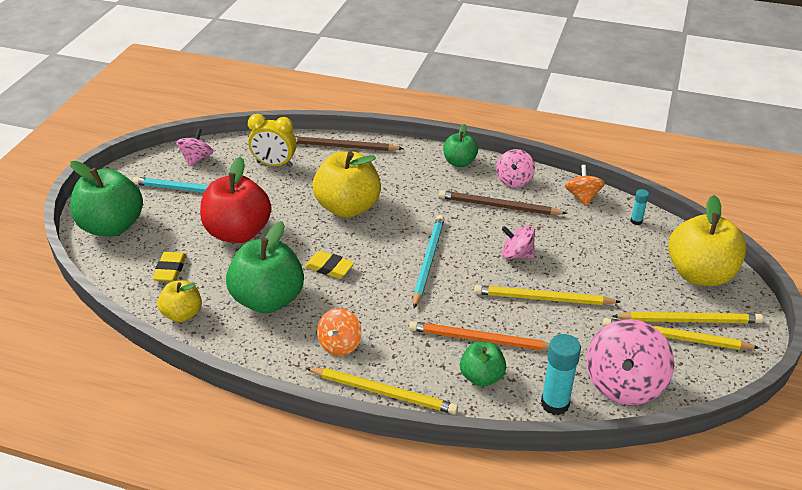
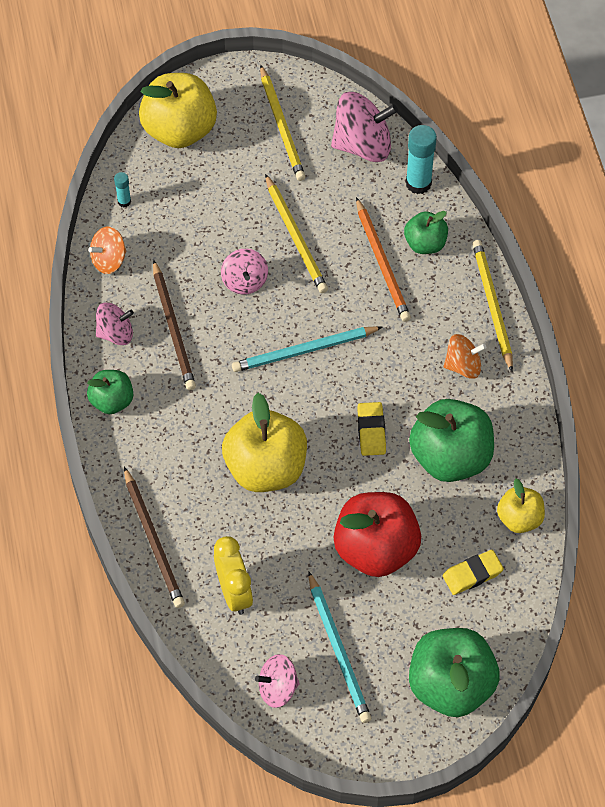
camera: 120 degrees left, 20 degrees up
(689, 320) = (252, 122): yellow pencil -> none

